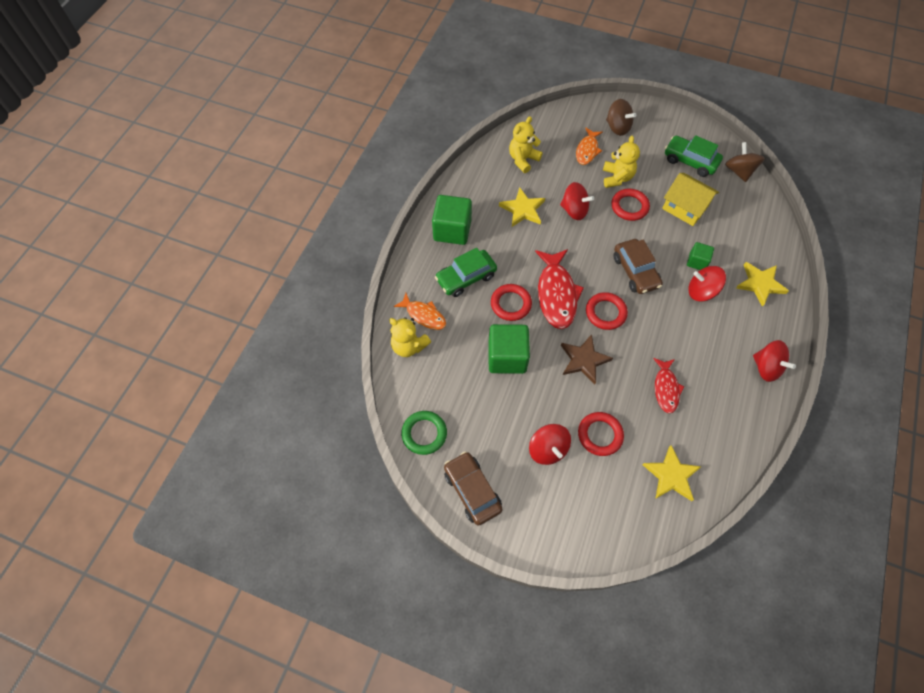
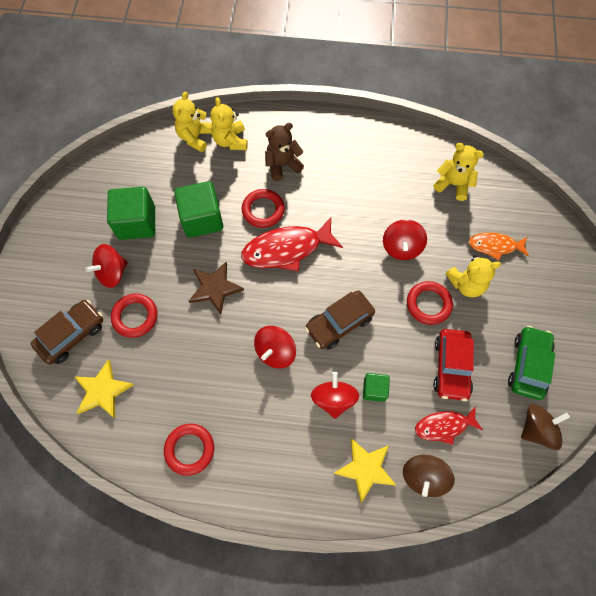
camera: 75 degrees right, 5 degrees up
(424, 315) = (230, 141): orange fish -> yellow teddy bear
(424, 434) = (111, 170): green ring -> none
(452, 230) = (335, 141): green cube -> green cube (137, 223)
(466, 277) = (282, 165): green car -> brown teddy bear
(472, 490) = (64, 219): brown car -> brown car (72, 335)
(523, 209) = (384, 197): yellow star -> none
(605, 313) = (277, 300): red ring -> red ring (189, 449)
(617, 127) = (546, 273): brown spinning top -> brown spinning top (424, 477)
(666, 388) = (199, 374): red fish -> red fish (444, 426)
(685, 207) = (451, 367): yellow house -> red car
(766, 367) = (250, 483): red spinning top -> red spinning top (275, 352)

